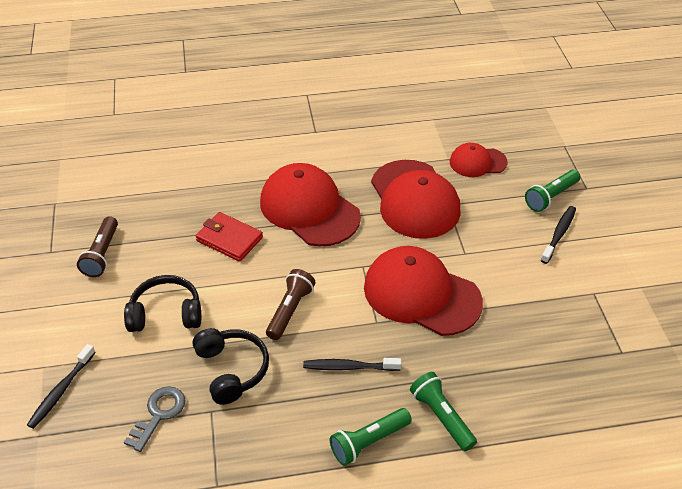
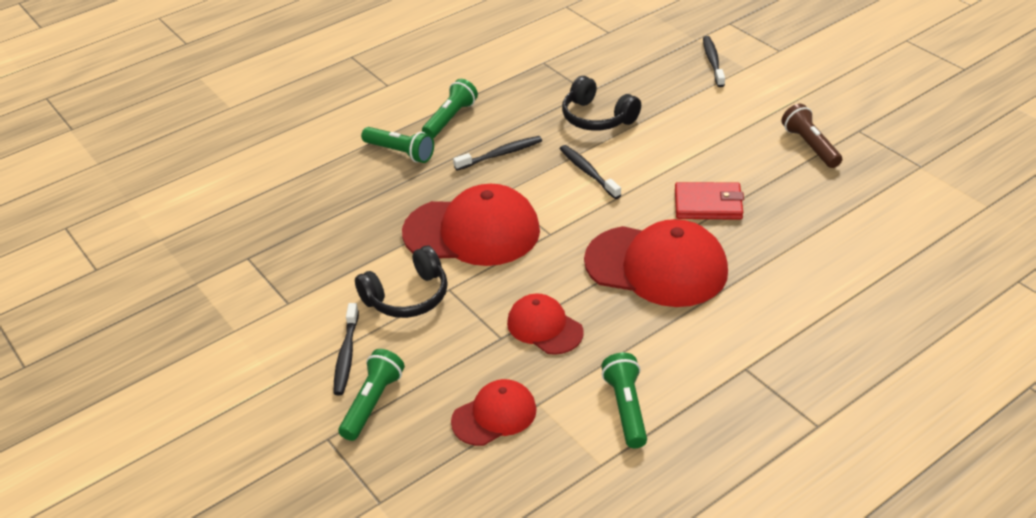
camera: 155 degrees right, 5 degrees down
(158, 414) = (625, 77): grey key -> none
(166, 313) = (694, 129): black headphones -> black headphones (407, 297)
(290, 310) = (588, 172): brown flashlight -> black toothbrush
(399, 138) = (626, 408): none -> green flashlight
(414, 199) = (544, 327): red cap -> red cap, size x0.55

